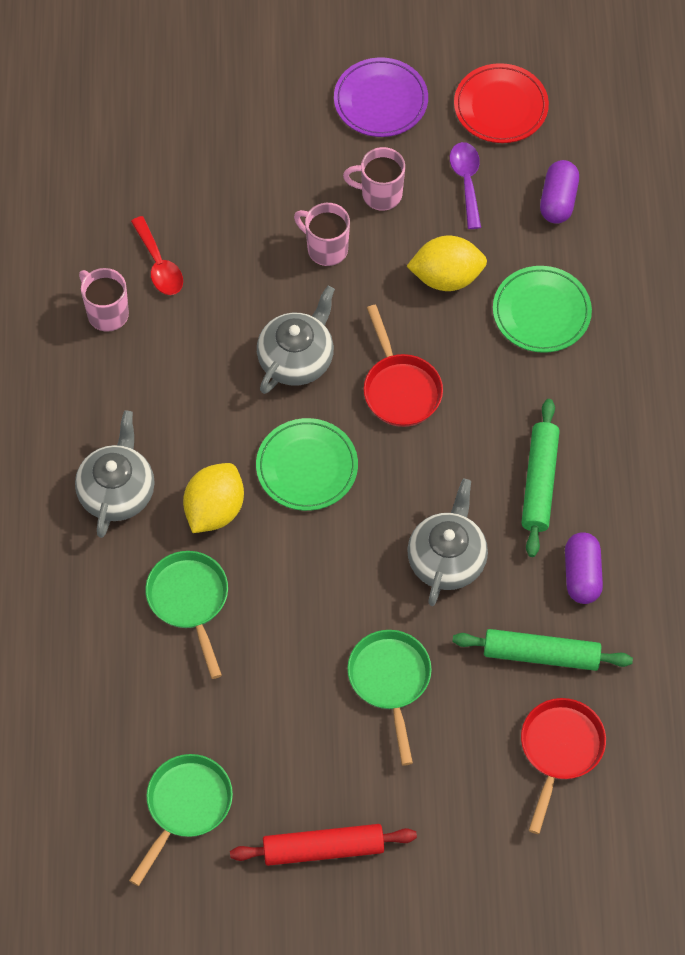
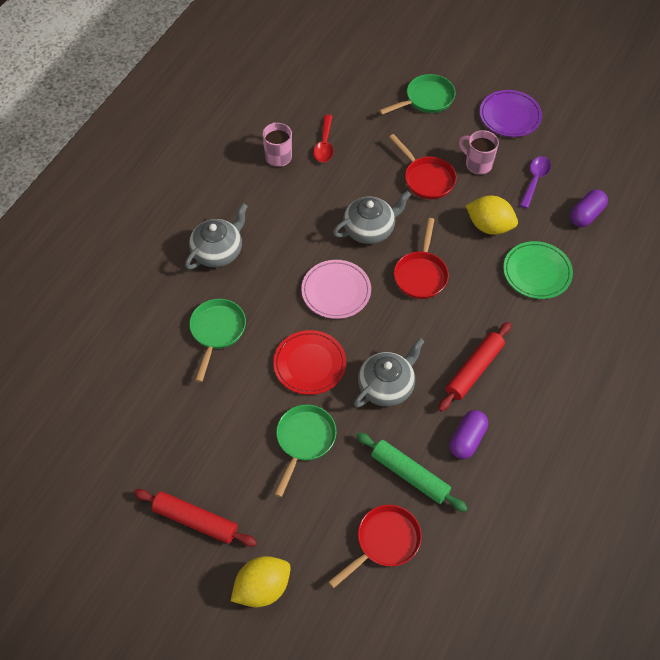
camera: 30 degrees right, 5 degrees down
(186, 806) = (132, 449): green pan -> green pan (426, 99)
(214, 509) = (266, 288): yellow lemon -> yellow lemon (262, 588)
(307, 467) = (336, 291): green plate -> pink plate
(326, 248) = (426, 178): pink mug -> red pan
(500, 107) = (581, 149): red plate -> red plate (309, 364)
(539, 482) = (474, 370): green rolling pin -> red rolling pin

